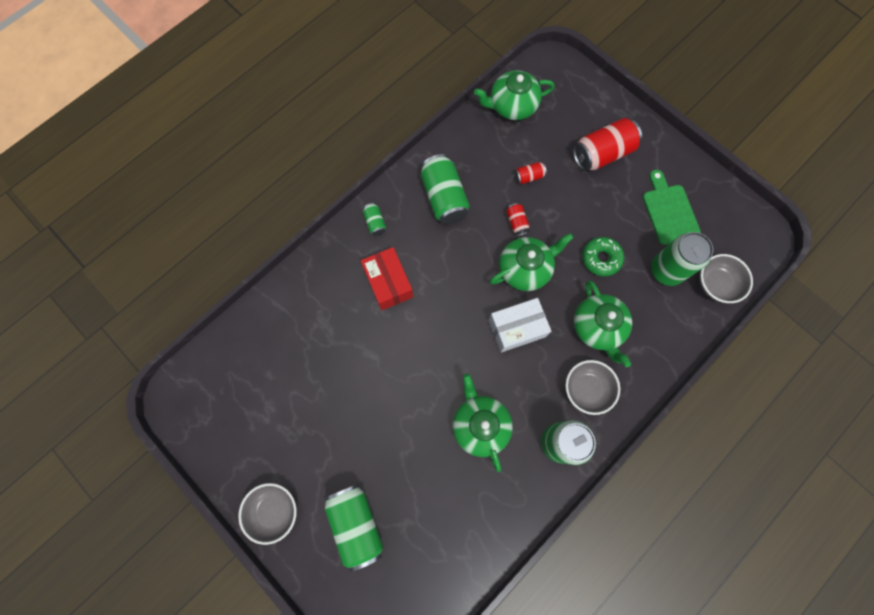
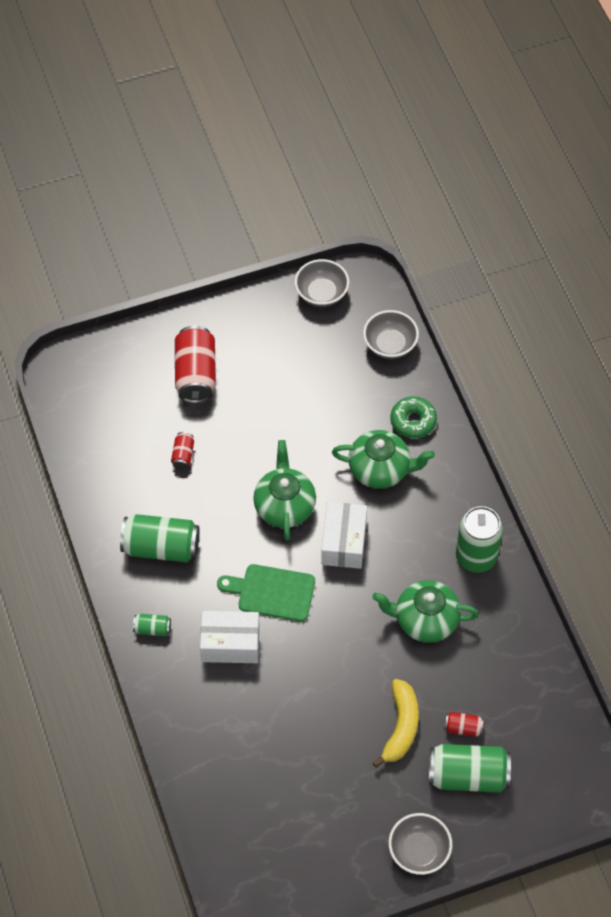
camera: 65 degrees left, 15 degrees down
(376, 447) = (400, 727): none -> yellow banana
(388, 283) = (230, 644): red box -> white box
(512, 106) = (89, 432): green teapot -> none
(516, 222) = (229, 490): red can -> red can (463, 728)
(587, 389) = (436, 508): grey bowl -> grey bowl (321, 293)
(601, 258) = (310, 431): green donut -> green donut (413, 421)
(666, 270) = (353, 380): green can -> none
(669, 211) = (293, 346): green cutting board -> green cutting board (272, 592)

